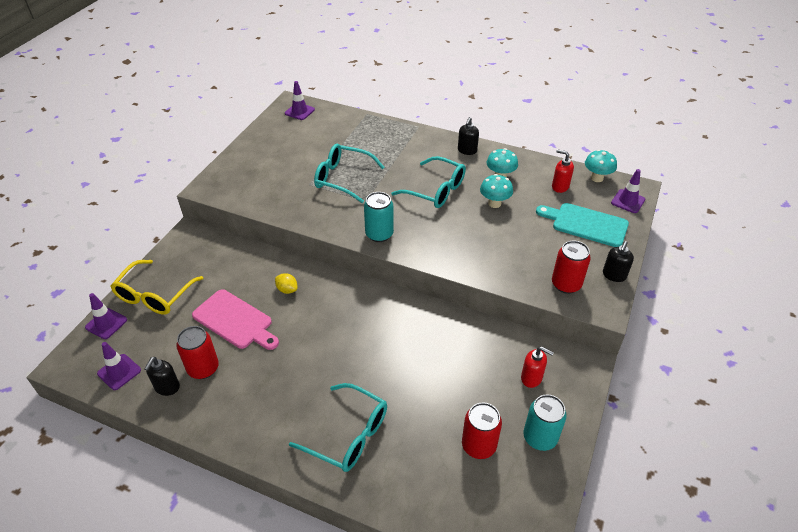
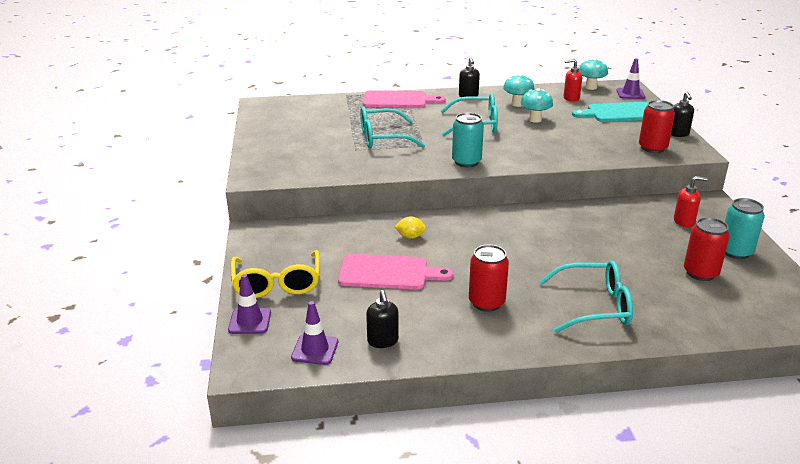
camera: 30 degrees left, 15 degrees down
(203, 368) = (401, 315): red can -> red can (486, 302)
(299, 111) = (277, 107): purple traffic cone -> none
(401, 135) = (398, 100): none -> pink cutting board

